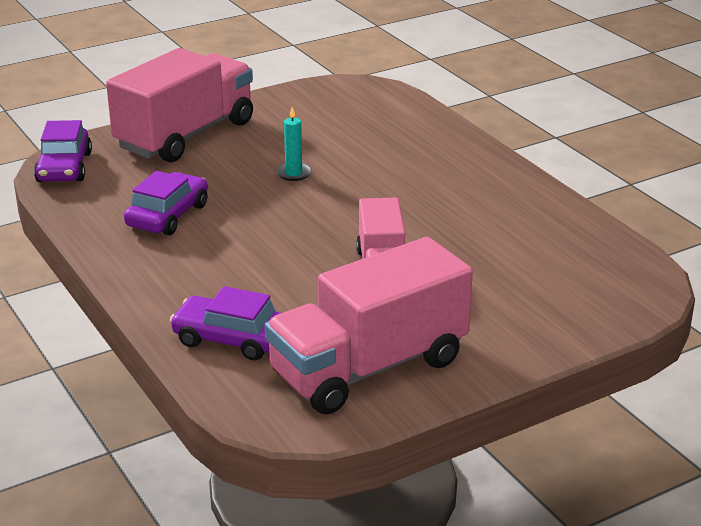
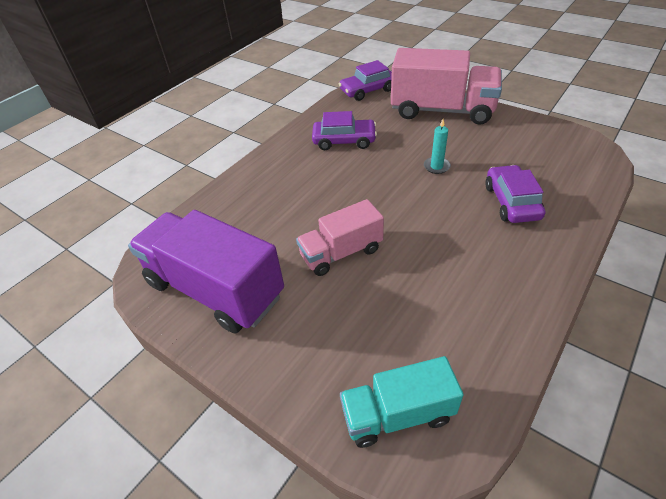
camera: 70 degrees right, 15 degrees up
(231, 339) = (224, 215): purple car -> purple car (511, 202)
(369, 368) = (215, 289): pink truck -> purple truck
(605, 291) = (397, 414): none -> turquoise truck

